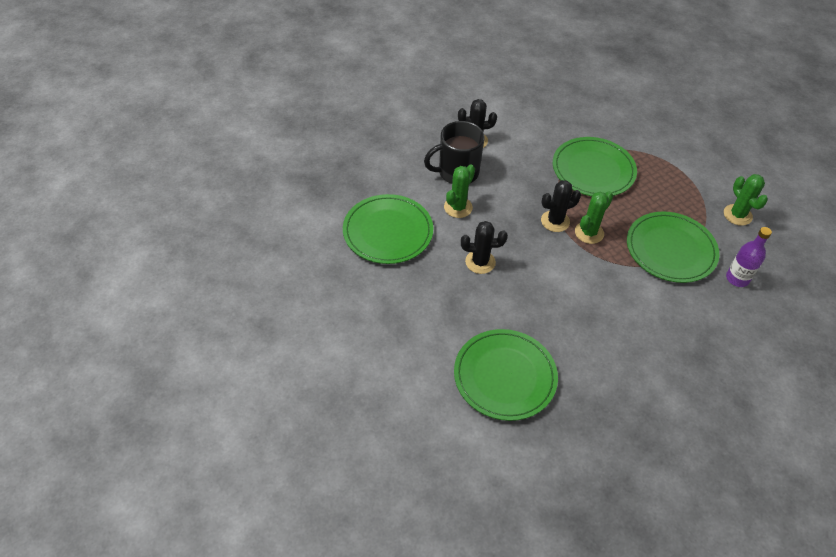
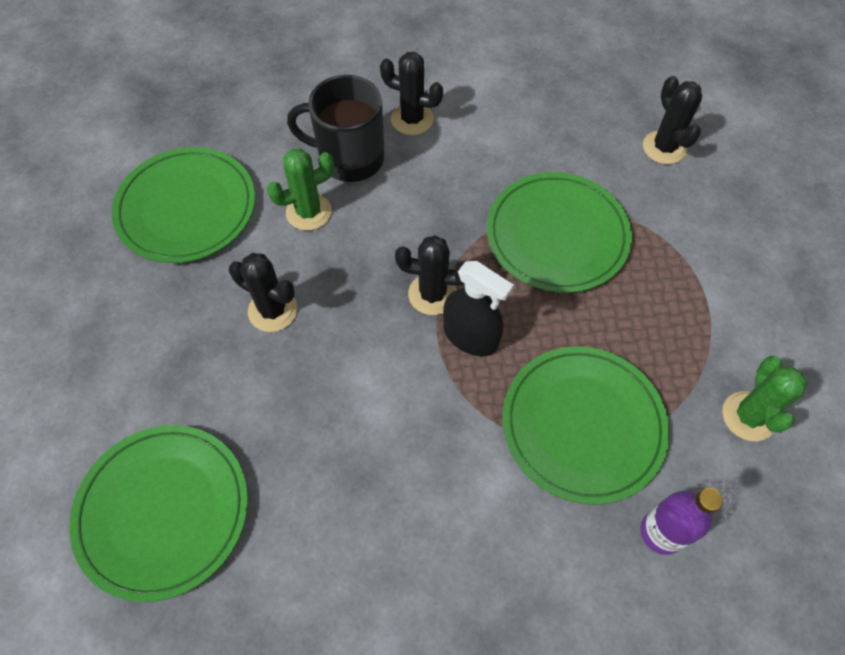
camera: 30 degrees right, 10 degrees up
(589, 233) = (470, 336): green cactus -> black spray bottle
(612, 109) = (664, 147): none -> black cactus

